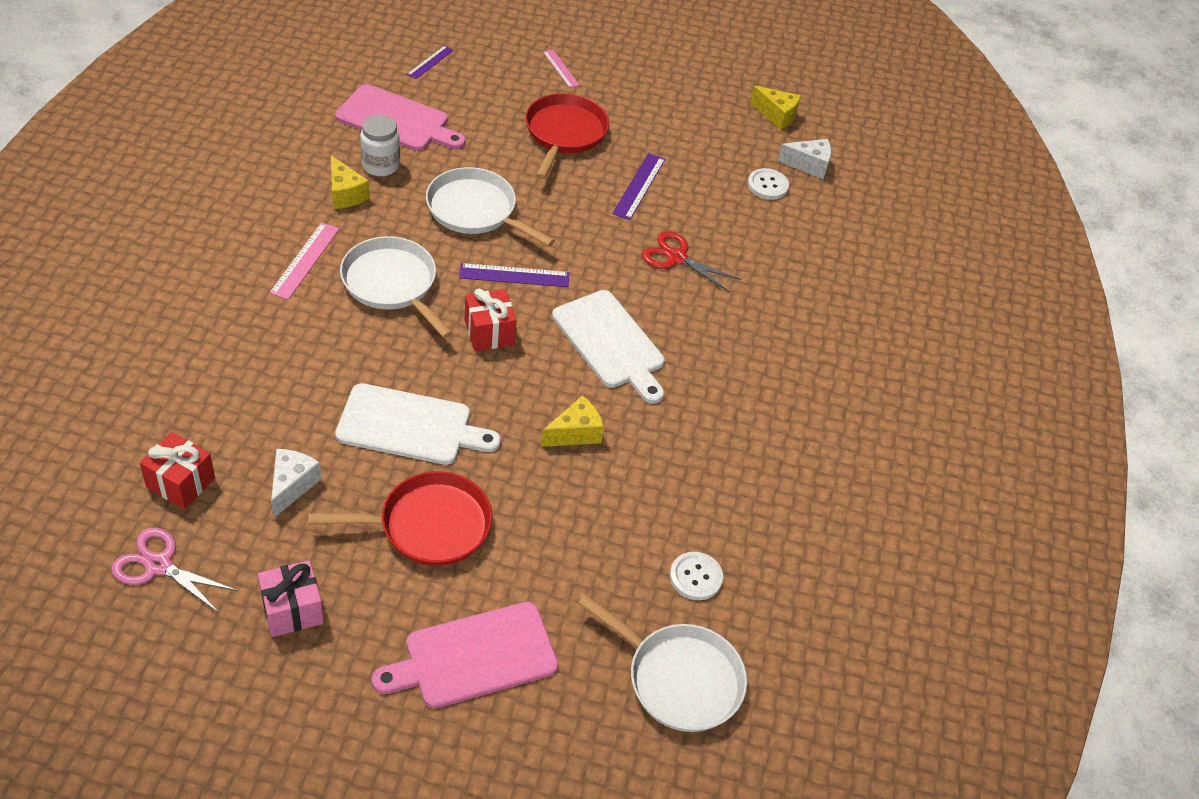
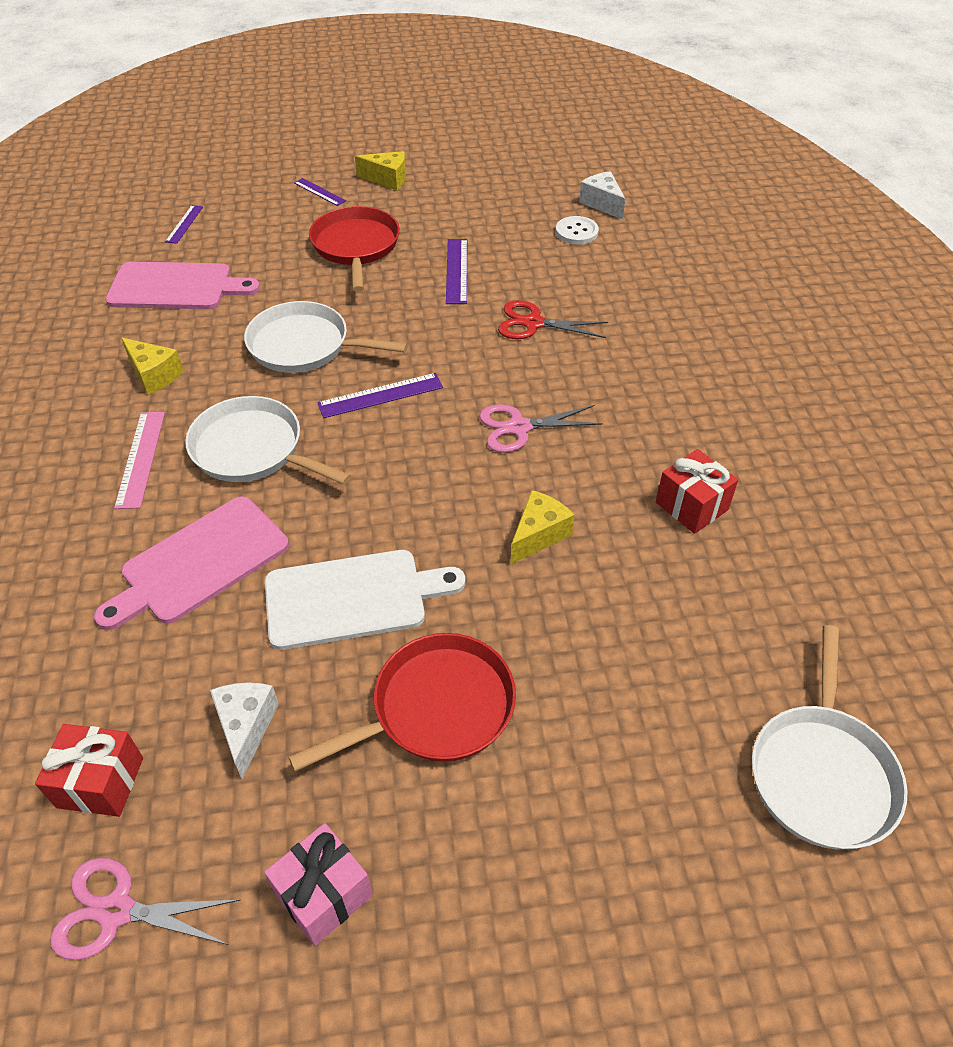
camera: 15 degrees left, 0 degrees up
(380, 165) = (180, 335): white jar -> none
(474, 657) = (580, 854): pink cutting board -> pink cutting board (200, 563)
(489, 332) = (386, 462): red gift -> red gift (691, 506)
(561, 68) = (319, 192): pink ruler -> purple ruler
(611, 343) = (519, 427): white cutting board -> pink scissors
(679, 679) = (822, 773): white pan -> white pan turned 90 degrees clockwise
(695, 577) = (761, 643): white button -> none
(776, 115) = (545, 172): yellow cheese -> yellow cheese (387, 179)
(809, 165) = (602, 203): white cheese -> white cheese turned 105 degrees counterclockwise

